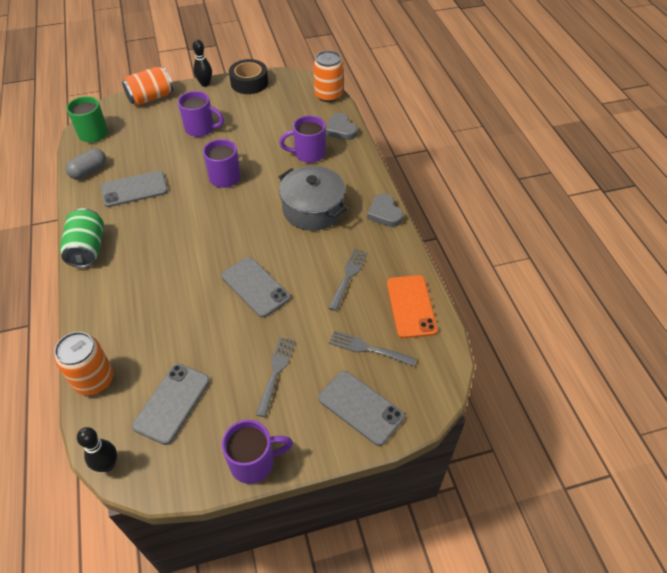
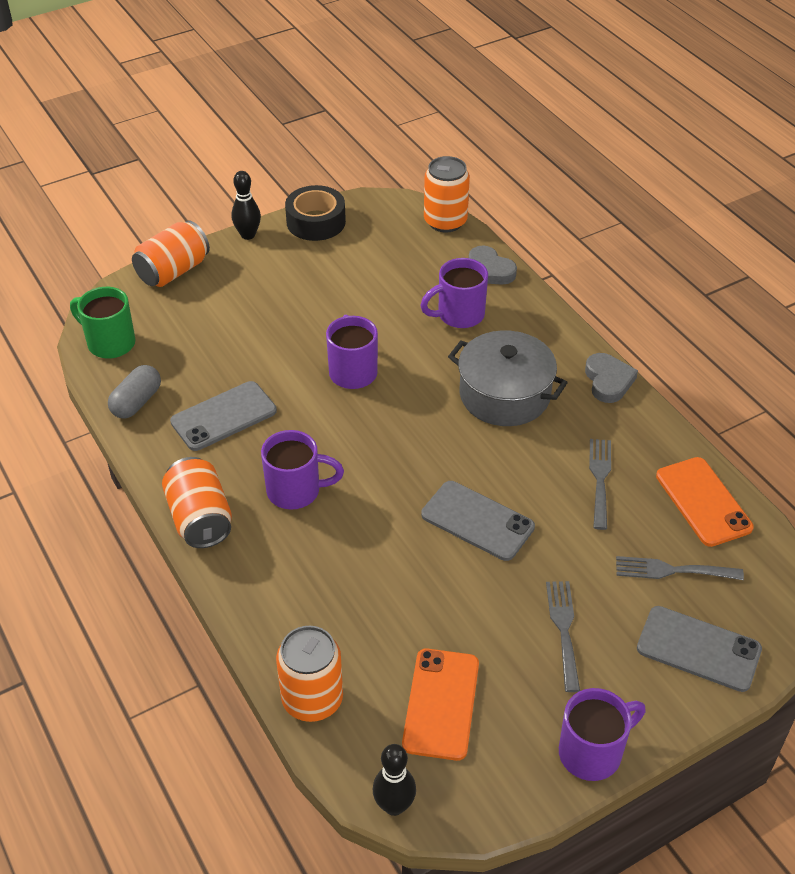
camera: 15 degrees left, 5 degrees down
(87, 249) = (200, 519): green can -> orange can
(172, 403) = (441, 704): grey phone -> orange phone
(201, 129) = (278, 306): purple mug -> purple mug (296, 491)
(384, 213) = (608, 381): grey heart -> grey heart turned 150 degrees counterclockwise

